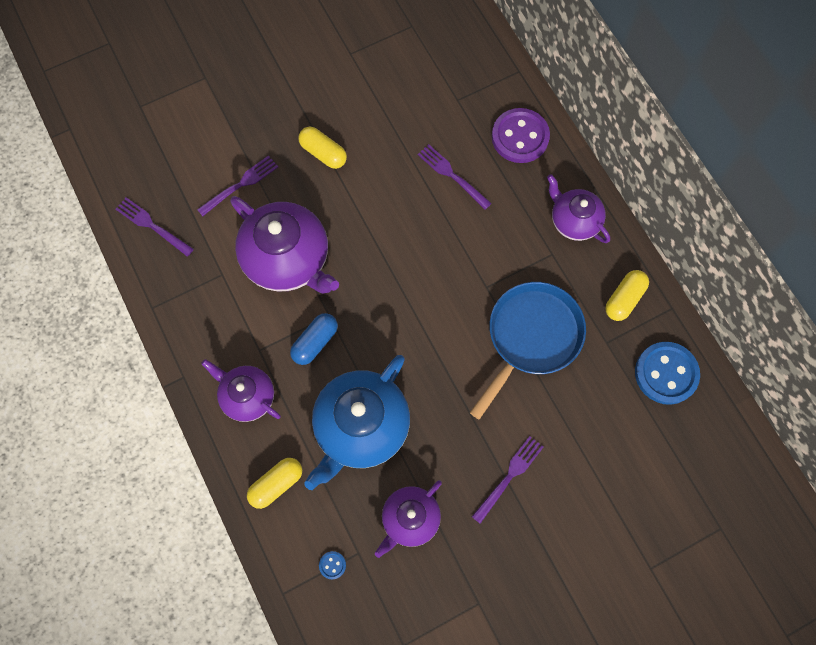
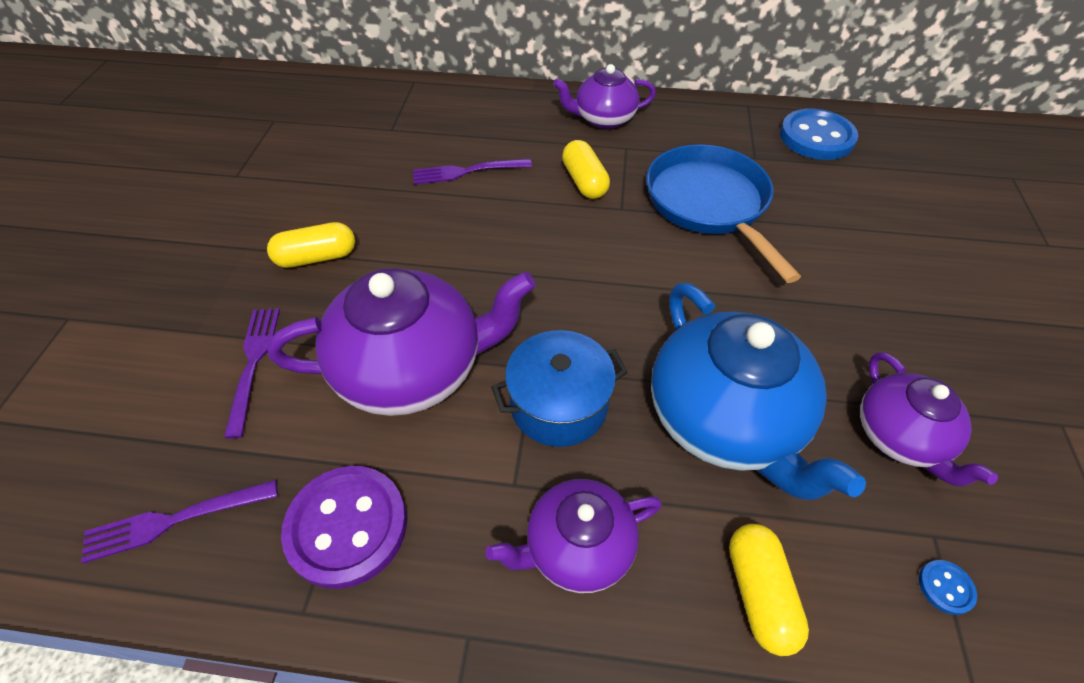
camera: 55 degrees left, 20 degrees down
(315, 342) = (558, 405): blue capsule -> blue pot
(509, 476) = (880, 304): purple fork -> none
(520, 137) = (480, 110): purple button -> purple button (347, 527)
(624, 299) = (715, 127): yellow capsule -> yellow capsule (584, 182)

